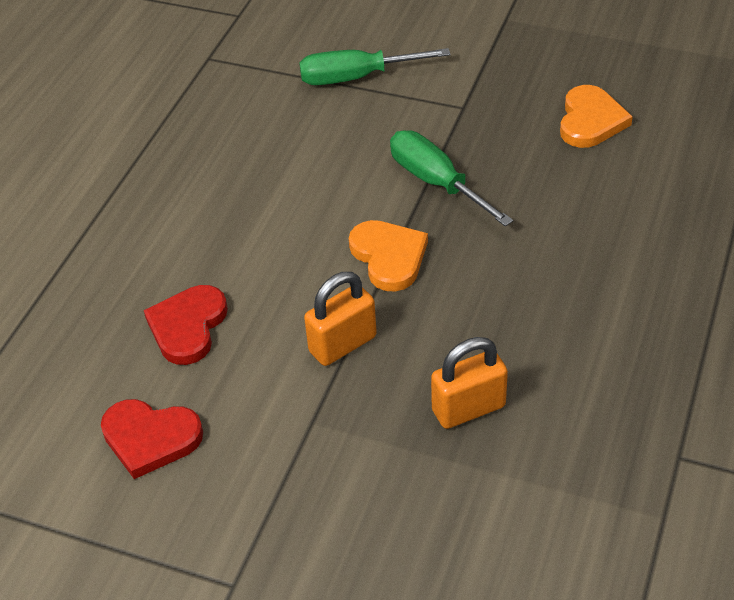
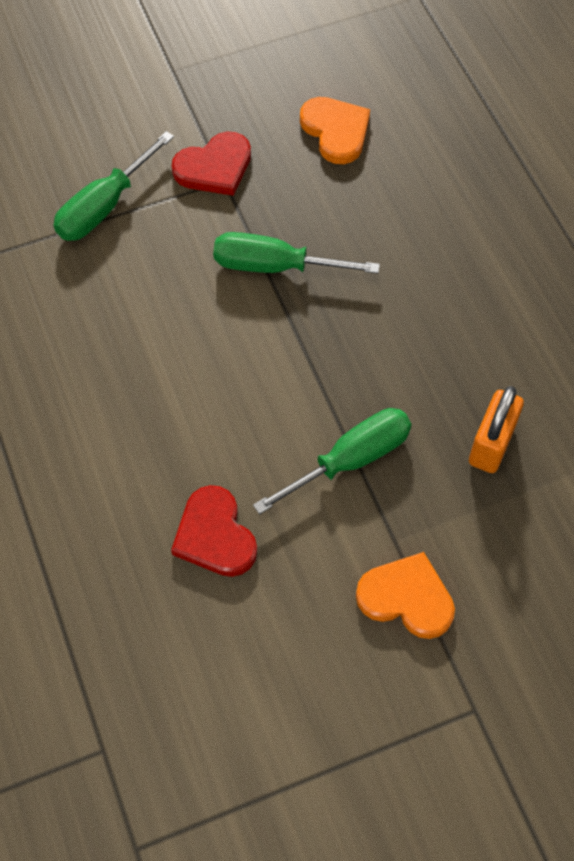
camera: 45 degrees left, 15 degrees up
(150, 438) = (291, 650): red heart -> red heart (214, 167)
(342, 344) = (350, 460): orange padlock -> green screwdriver
(389, 257) = (307, 359): orange heart -> orange heart (406, 598)

